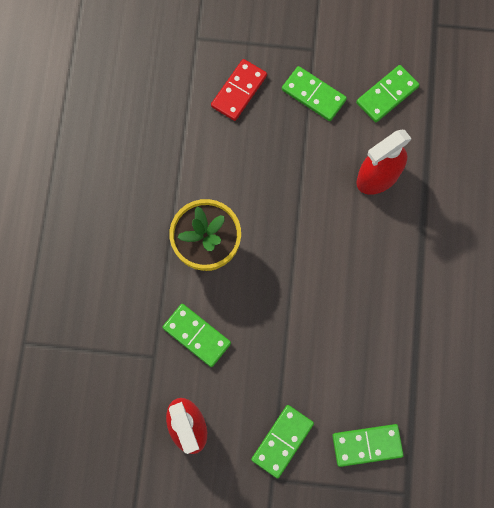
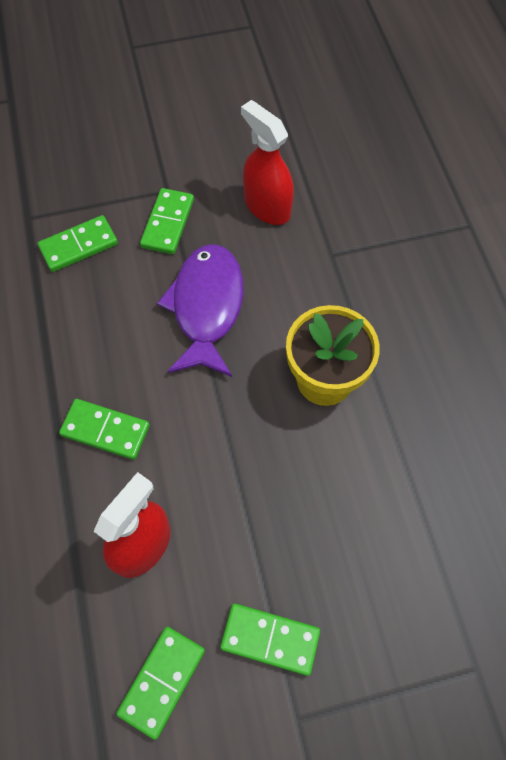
camera: 160 degrees right, 10 degrees down
(196, 336) = (296, 287): green domino -> green domino (105, 430)
(239, 91) = (377, 604): red domino -> none
(276, 343) = (206, 307): none -> purple fish

